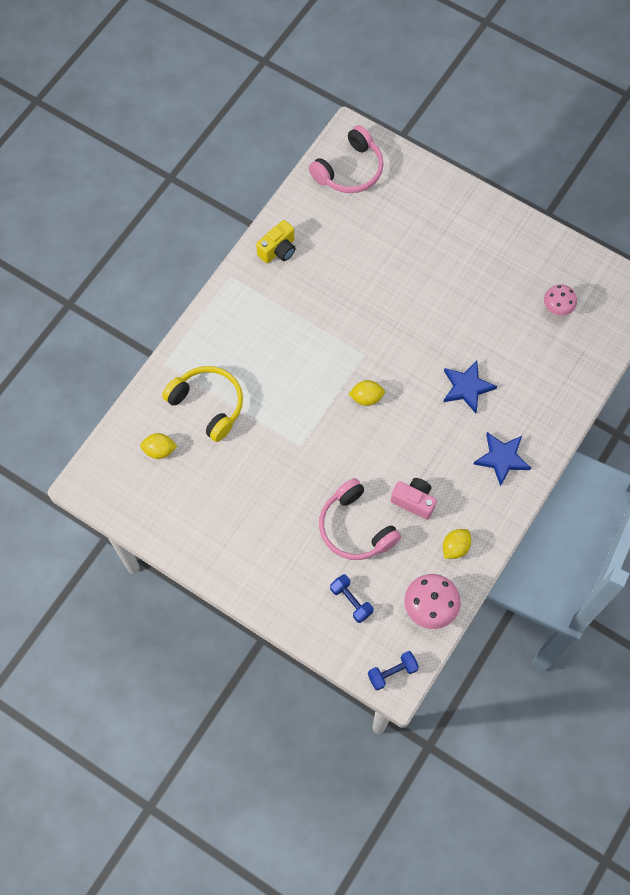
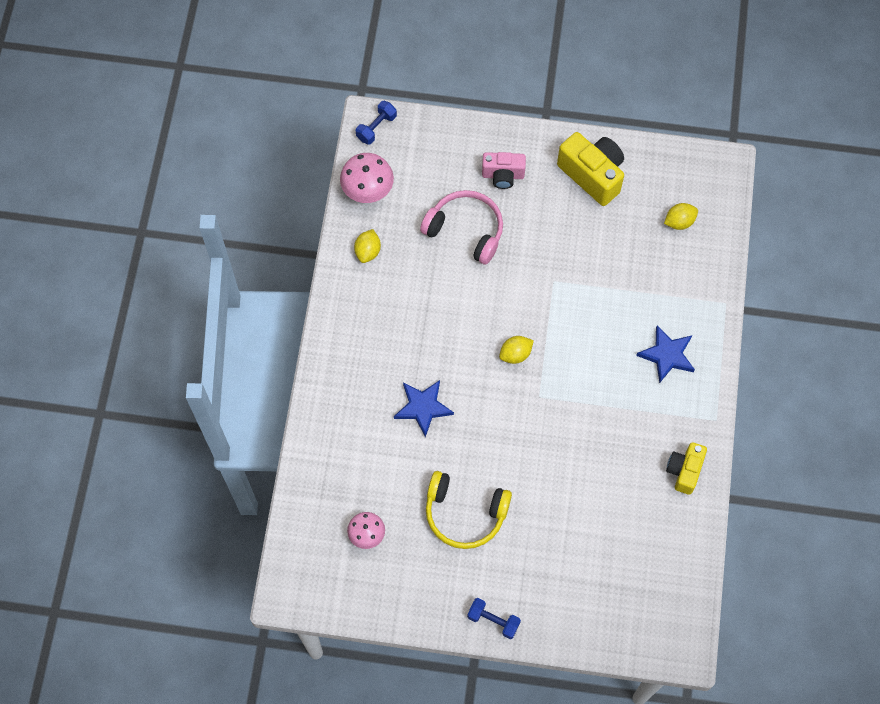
camera: 155 degrees right, 0 degrees up
(208, 404) = (660, 282): yellow headphones -> yellow headphones (464, 514)
(211, 529) = (592, 175): none -> yellow camera
(350, 170) = (660, 601): pink headphones -> none
(351, 601) = (439, 168): blue dumbbell -> blue dumbbell (493, 620)
(414, 501) = (424, 276): pink camera -> pink camera (503, 175)
(502, 458) = (359, 351): blue star -> blue star (667, 355)

